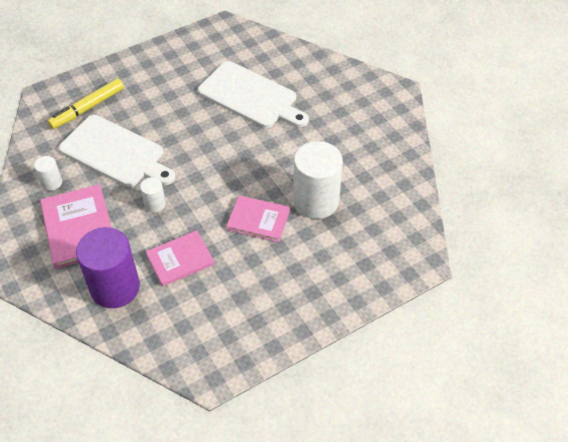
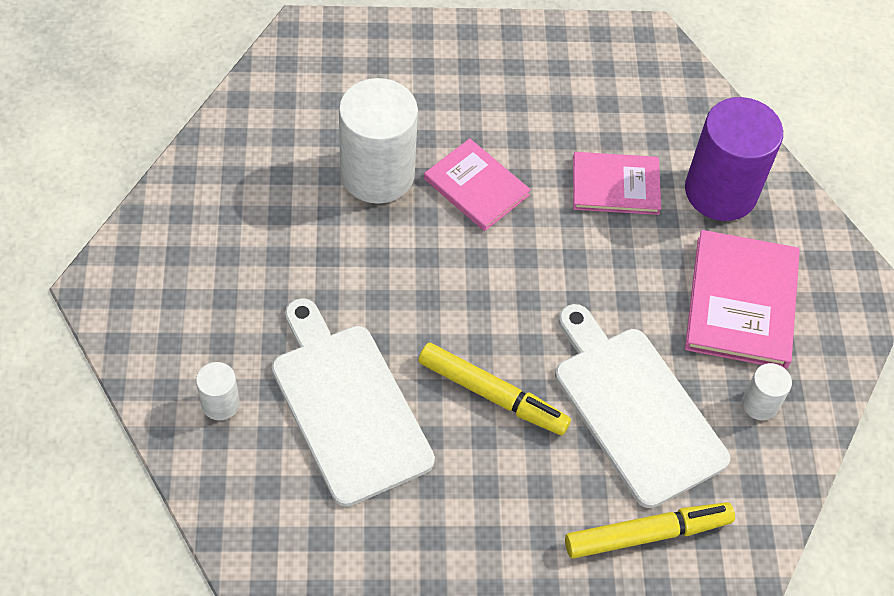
camera: 155 degrees left, 5 degrees up
(155, 204) = (612, 285): white cylinder -> white cylinder (220, 403)
(188, 129) = (492, 394): none -> yellow marker

